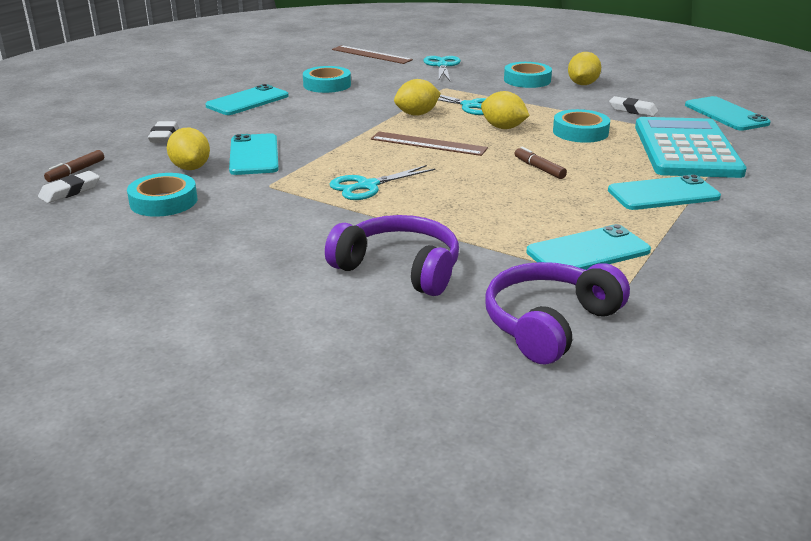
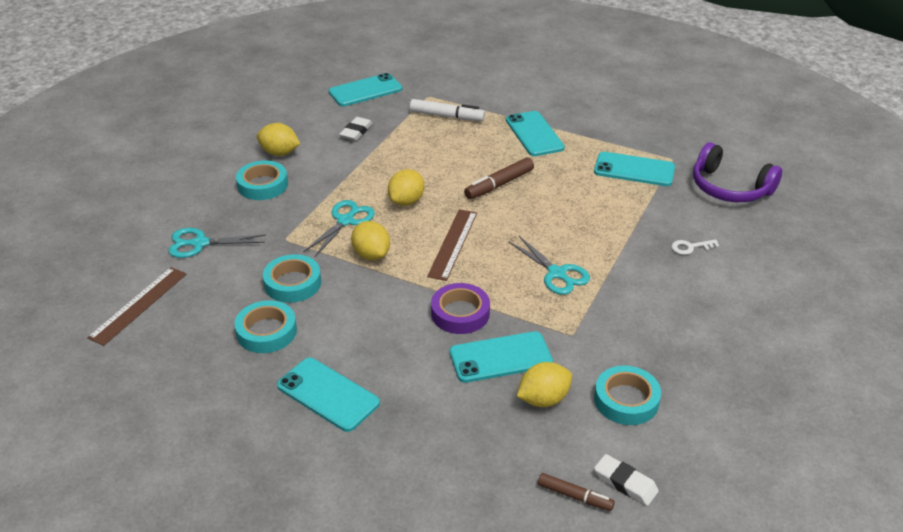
camera: 95 degrees left, 10 degrees up
(164, 136) = (456, 446): white eraser -> none
(321, 143) = (460, 313): none -> purple tape
(399, 268) = (690, 247): purple headphones -> white key
(539, 168) = (499, 184): brown marker -> brown marker, size x1.52
(580, 132) = (413, 161): turquoise tape -> turquoise tape (292, 283)
(588, 251) = (634, 170): turquoise phone -> turquoise phone turned 45 degrees counterclockwise
(686, 149) = (447, 116): turquoise calculator -> white marker

